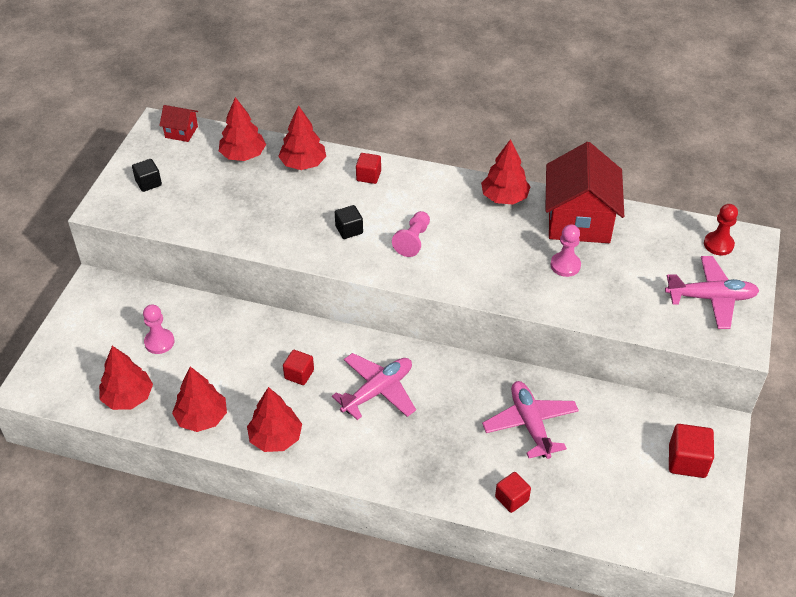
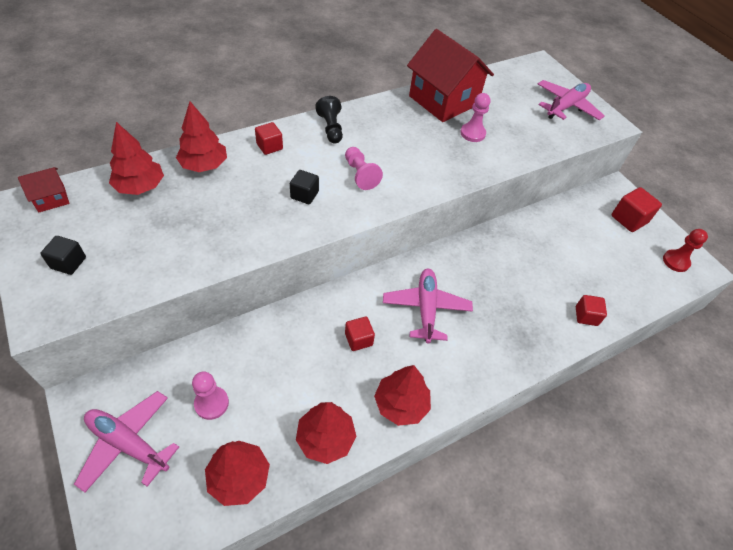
camera: 50 degrees left, 5 degrees up
(437, 188) = (331, 128): none -> black pawn
(504, 197) = (382, 111): red tree -> none
(530, 424) = (536, 259): pink plane -> pink plane (128, 444)
(718, 244) = (529, 74): red pawn -> red pawn (675, 261)

